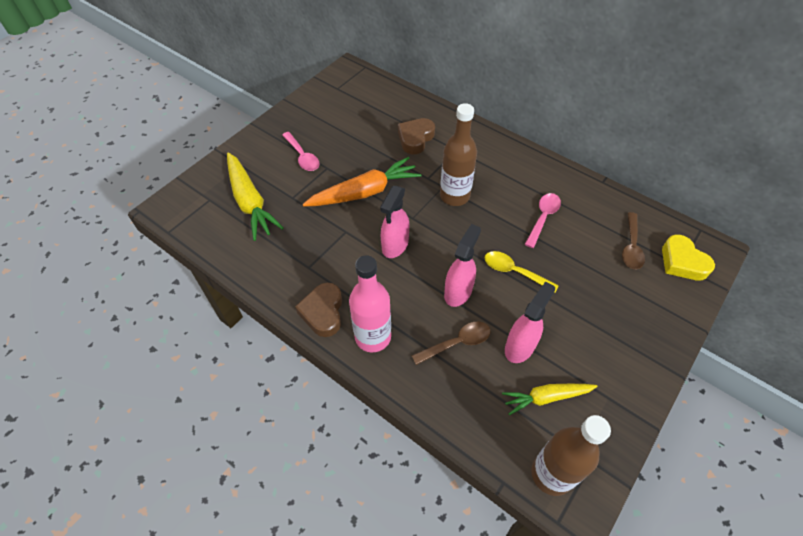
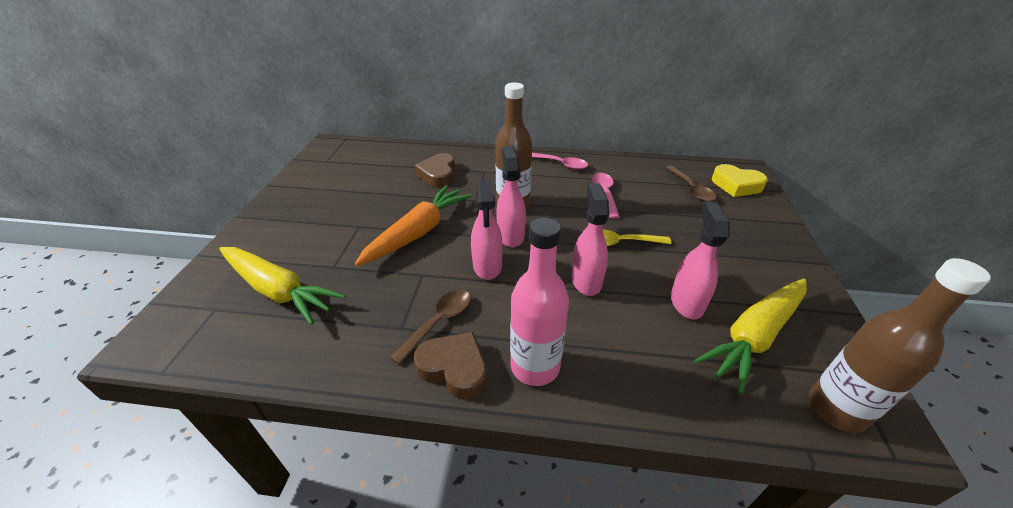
camera: 30 degrees left, 15 degrees down
(302, 156) = (322, 226): pink spoon -> pink spoon (560, 164)
(323, 312) = (454, 368): brown heart -> brown heart turned 150 degrees clockwise
(431, 225) = (510, 235): none -> pink spray bottle
(457, 343) = (627, 328): brown spoon -> brown spoon (439, 322)
(546, 397) = (754, 336): yellow carrot -> yellow carrot, size x1.62

